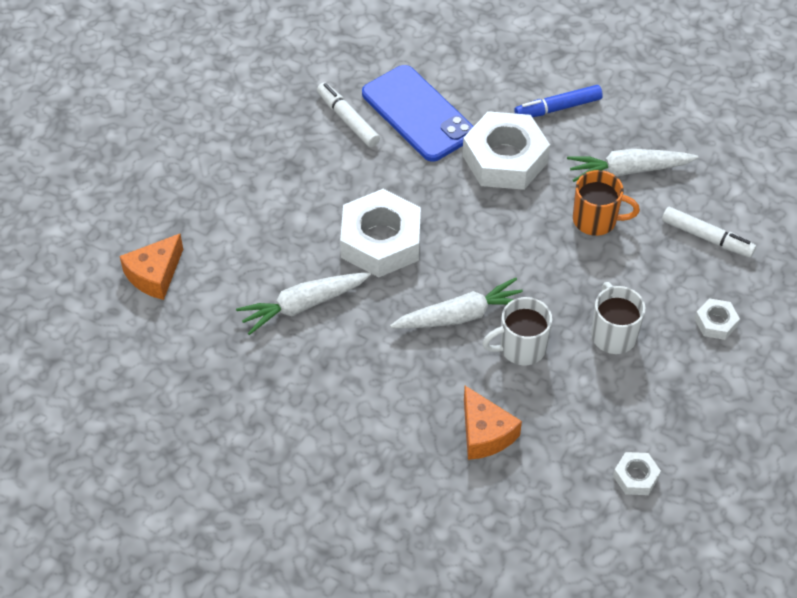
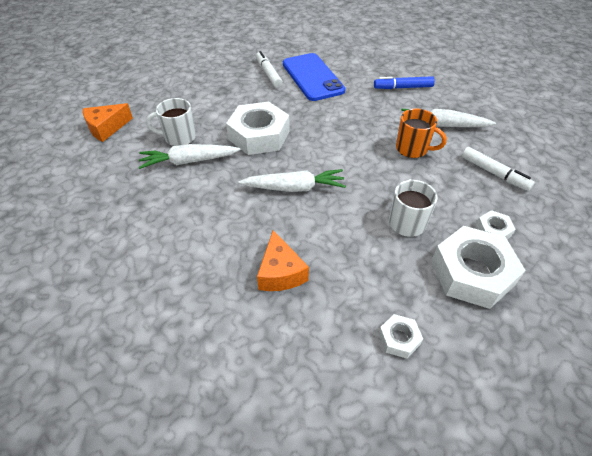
camera: 15 degrees right, 5 degrees down
(505, 159) = (359, 107): white nut -> white nut (472, 273)
(521, 348) = (331, 217): white mug -> white mug (179, 137)

